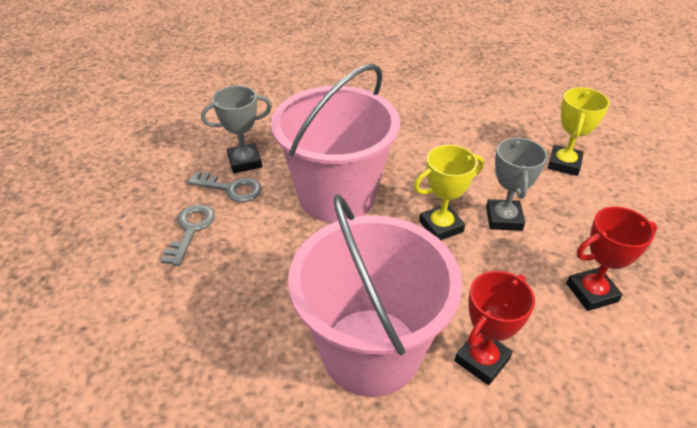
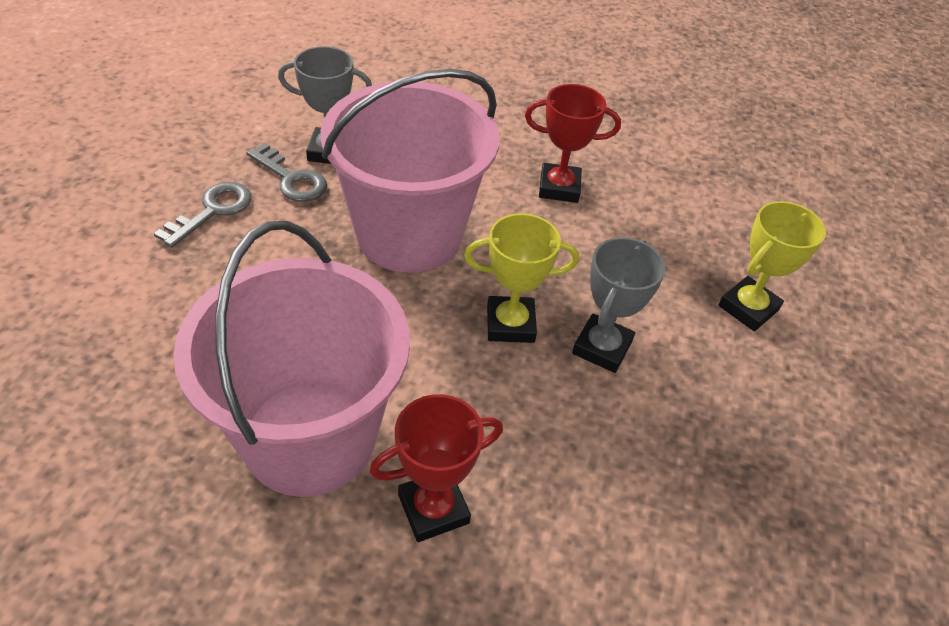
camera: 20 degrees right, 5 degrees up
(591, 292) = (645, 492): red trophy -> red trophy (559, 188)

